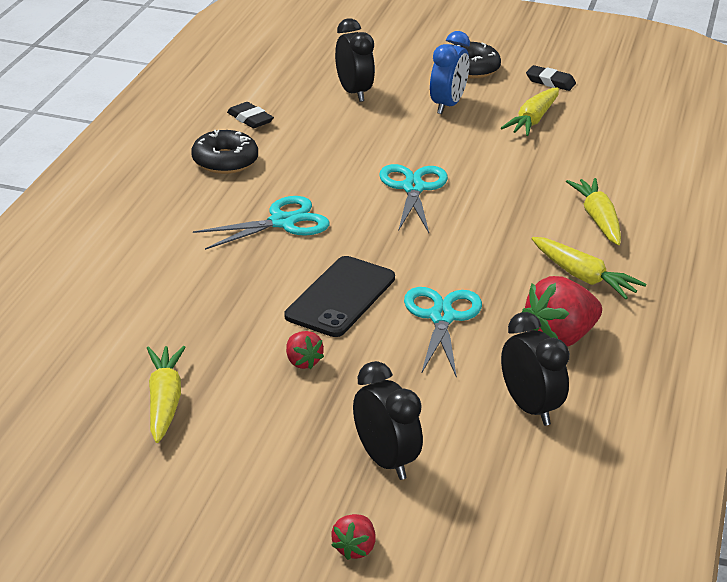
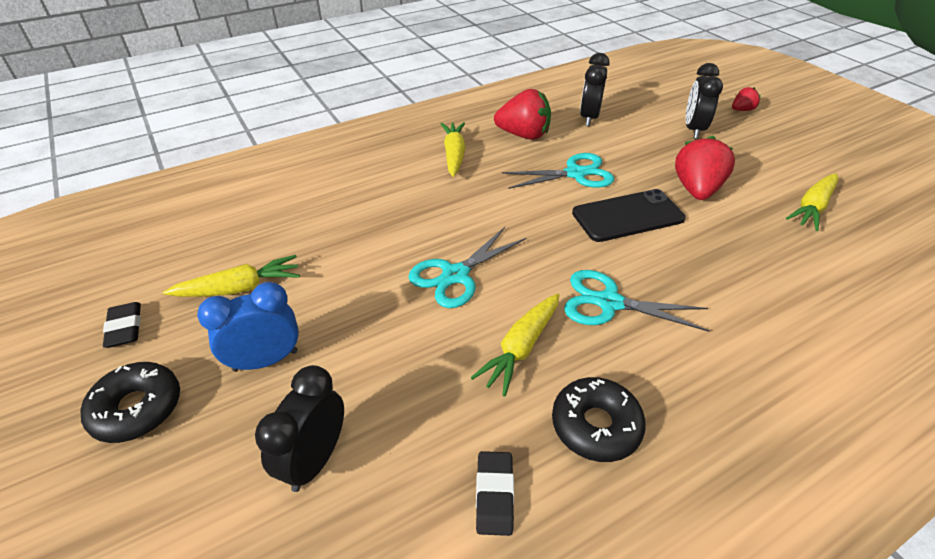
camera: 135 degrees left, 10 degrees up
(302, 362) = (696, 190): red strawberry -> red strawberry, size x1.94
(441, 317) = (575, 173): turquoise scissors -> turquoise scissors turned 150 degrees counterclockwise
(598, 219) = (376, 180): yellow carrot -> yellow carrot (520, 348)

